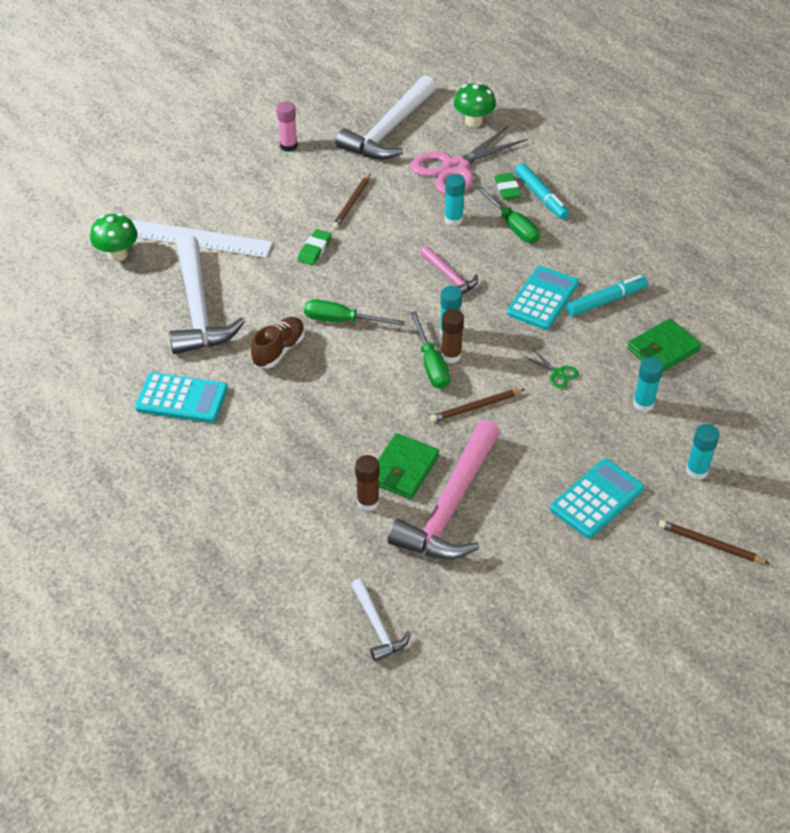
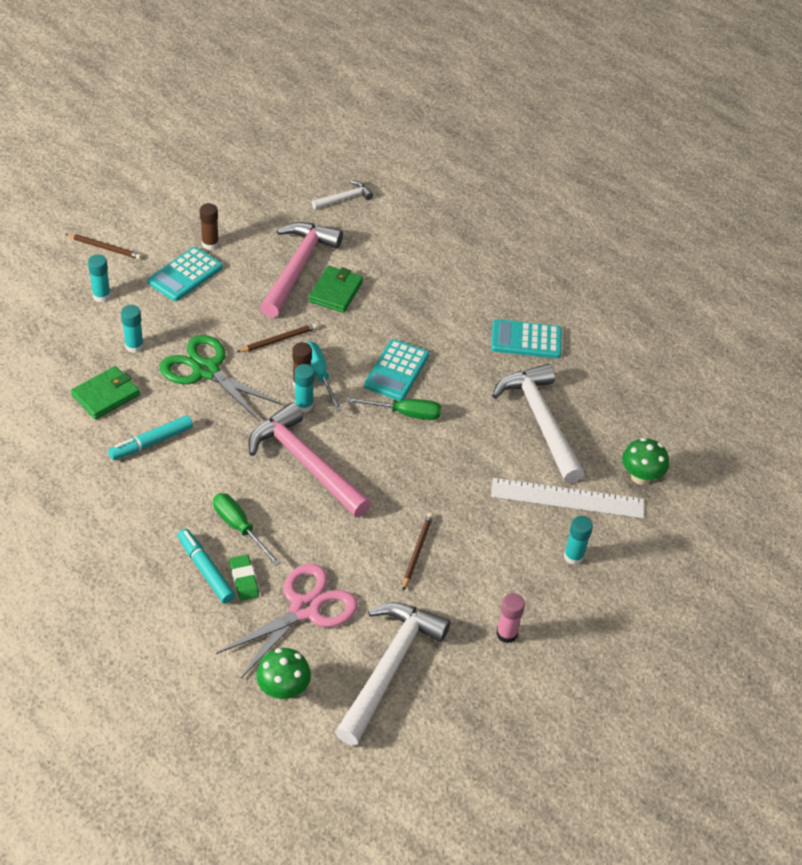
camera: 170 degrees right, 0 degrees up
(279, 350) = (456, 383): brown shoe -> none
(314, 250) = (445, 489): green eraser -> none
(368, 502) = (360, 269): brown glue stick -> brown glue stick (210, 244)
(377, 626) = (344, 198): white hammer -> white hammer turned 90 degrees clockwise
(431, 364) = (319, 375): green screwdriver -> turquoise screwdriver
(449, 277) = (306, 463): pink hammer -> pink hammer, size x2.05
(453, 219) = (304, 534): turquoise glue stick -> turquoise glue stick (573, 556)
(542, 299) = (214, 443): turquoise calculator -> turquoise calculator (396, 371)
(557, 373) = (206, 370): green scissors -> green scissors, size x2.47

